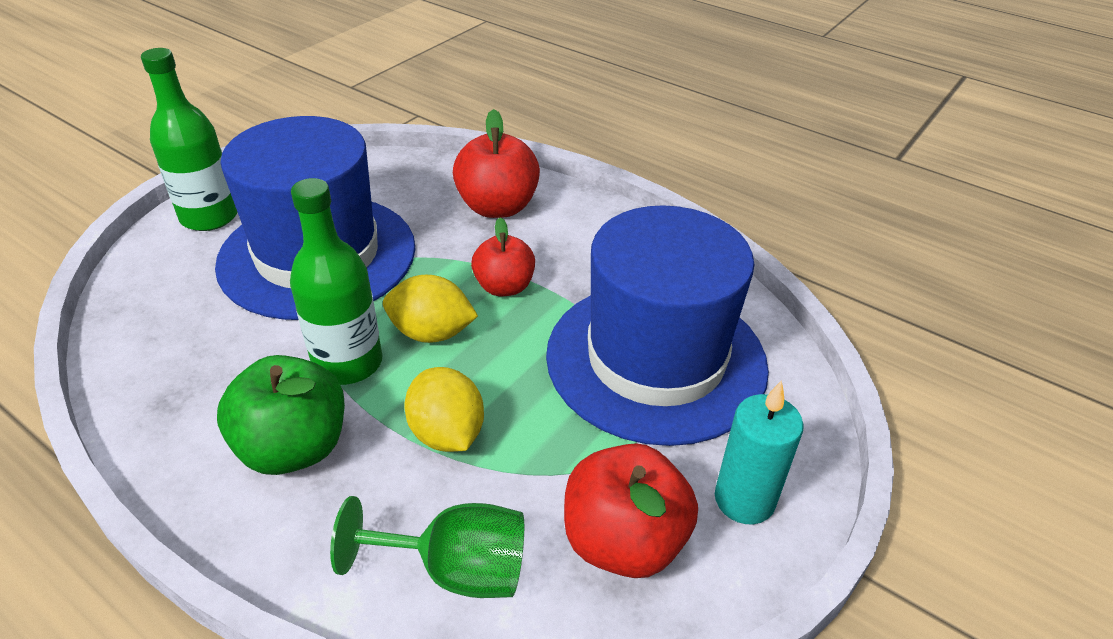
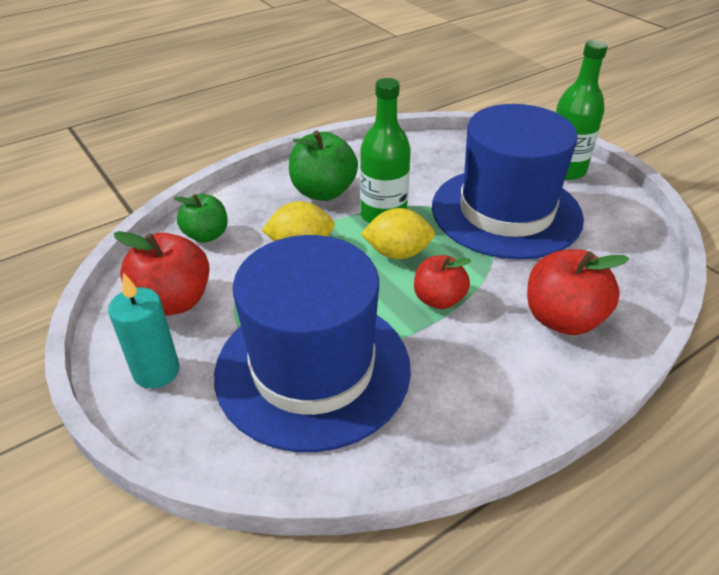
camera: 110 degrees right, 0 degrees up
(431, 333) = (397, 253): yellow lemon -> yellow lemon turned 60 degrees clockwise
(456, 569) = (206, 235): green goblet -> green apple

